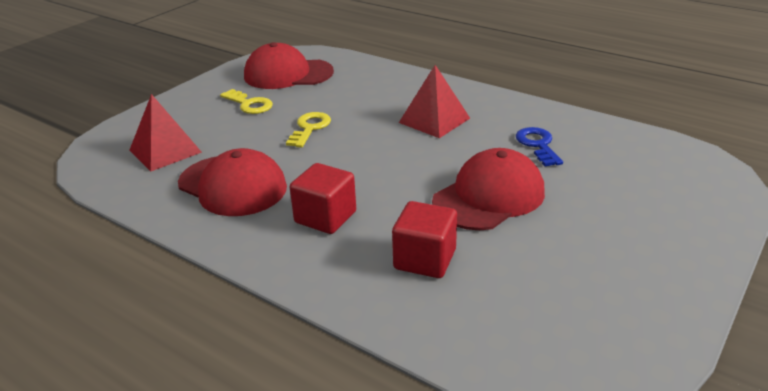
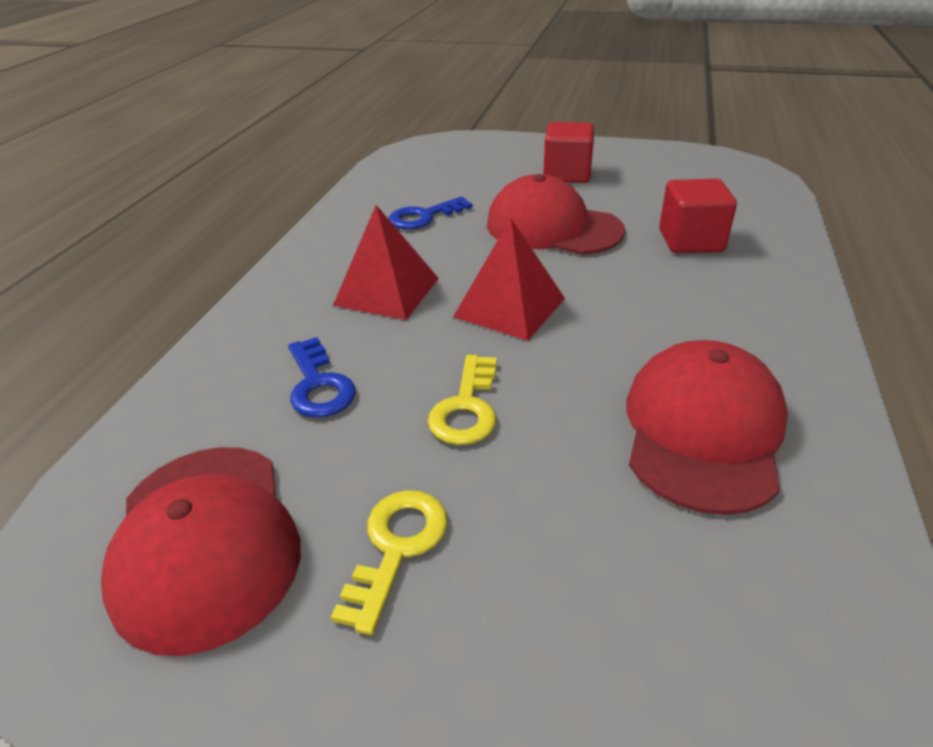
camera: 110 degrees left, 5 degrees up
(165, 151) = (683, 607): red pyramid -> red pyramid (509, 307)
(309, 128) = (467, 407): yellow key -> yellow key turned 75 degrees counterclockwise
(325, 217) = (688, 316): red cube -> red cube (567, 174)
(359, 96) = (319, 385): none -> blue key

